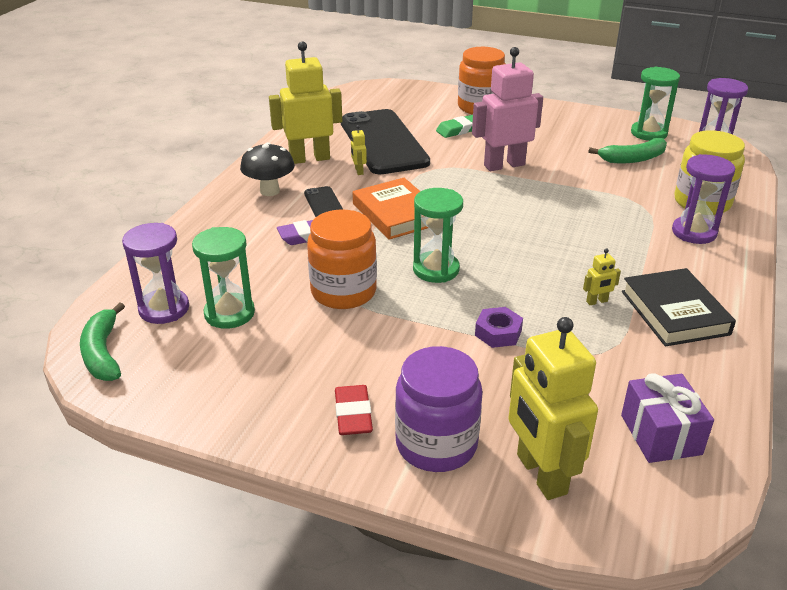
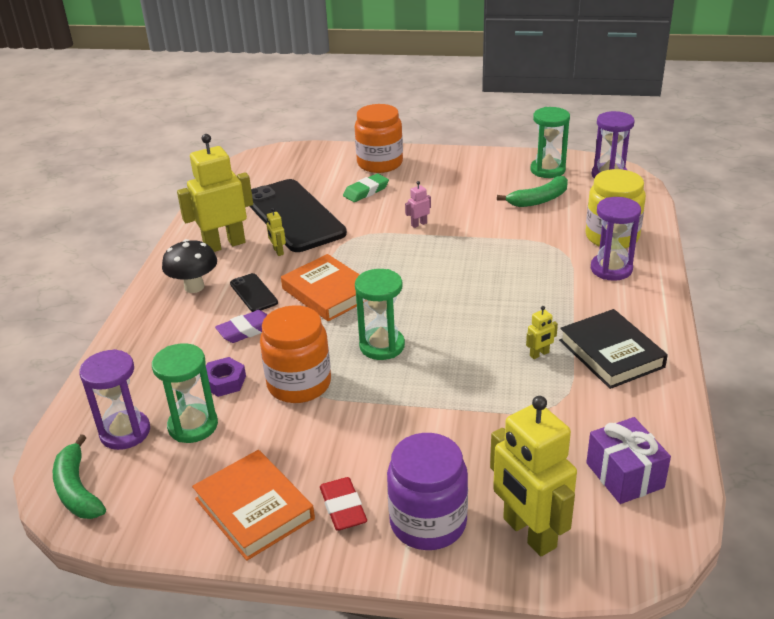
camera: 10 degrees left, 0 degrees up
(264, 400) = (254, 509): none -> orange book
(498, 333) = (457, 401): purple nut -> purple nut (224, 382)
(504, 165) = (419, 224): pink robot -> pink robot, size x0.41

